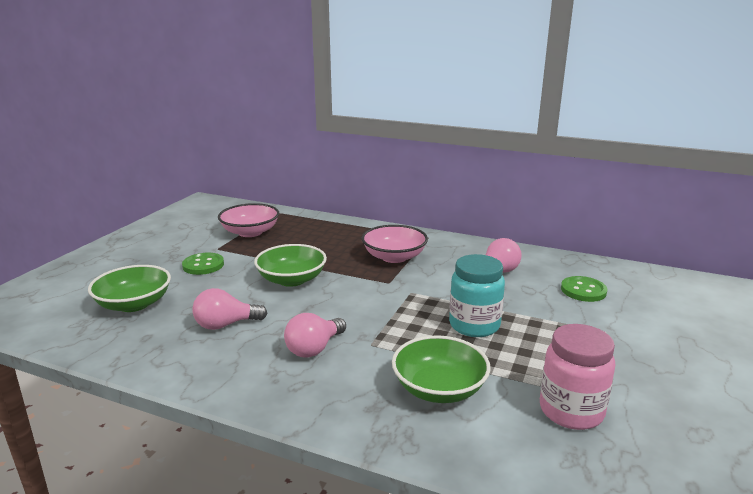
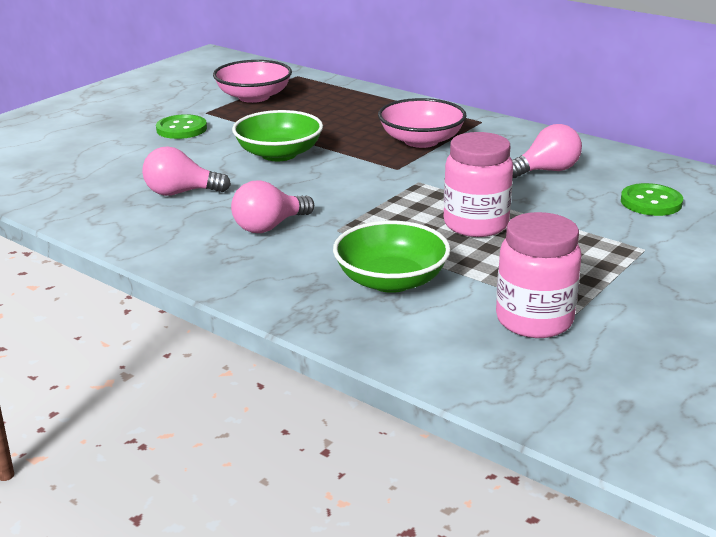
camera: 15 degrees right, 5 degrees up
(134, 304) = (89, 162): green bowl -> none
(474, 325) = (476, 224): turquoise jar -> pink jar

